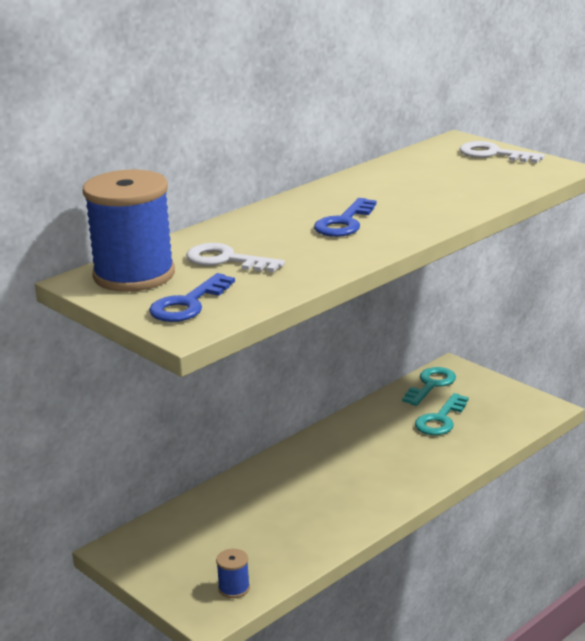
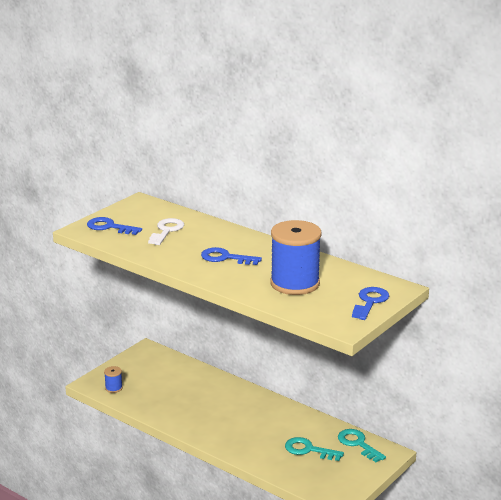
camera: 80 degrees right, 0 degrees up
(134, 275) = (146, 211): blue spool -> blue spool (295, 283)
(431, 385) = (358, 444): turquoise key -> turquoise key turned 150 degrees counterclockwise
(494, 154) = (370, 302): white key -> blue key

